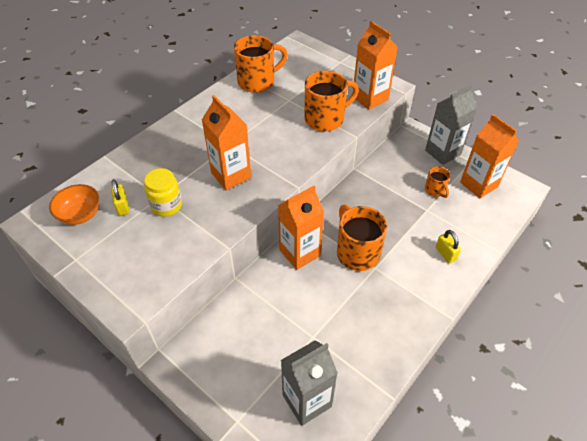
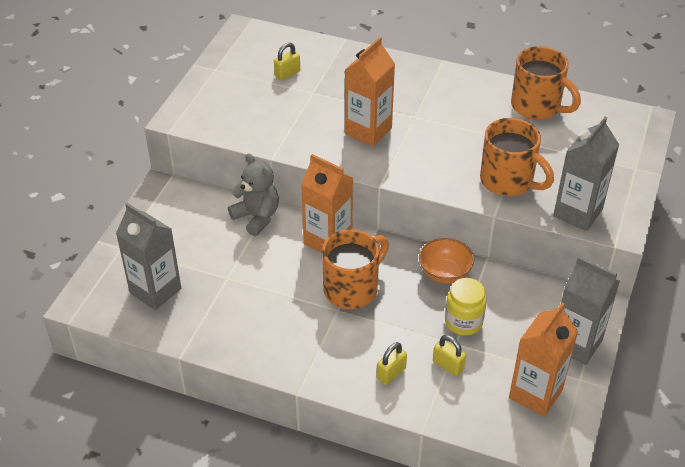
camera: 70 degrees right, 5 degrees down
(80, 215) = (264, 53): orange bowl -> orange bowl (444, 273)
(166, 205) = (303, 101): yellow jar -> yellow jar (463, 322)
(250, 295) = (256, 217): none -> grey teddy bear
(370, 98) = (577, 213): orange carton -> grey carton
(435, 190) = (496, 346): orange mug -> none
(445, 220) = (448, 365): none -> yellow padlock

